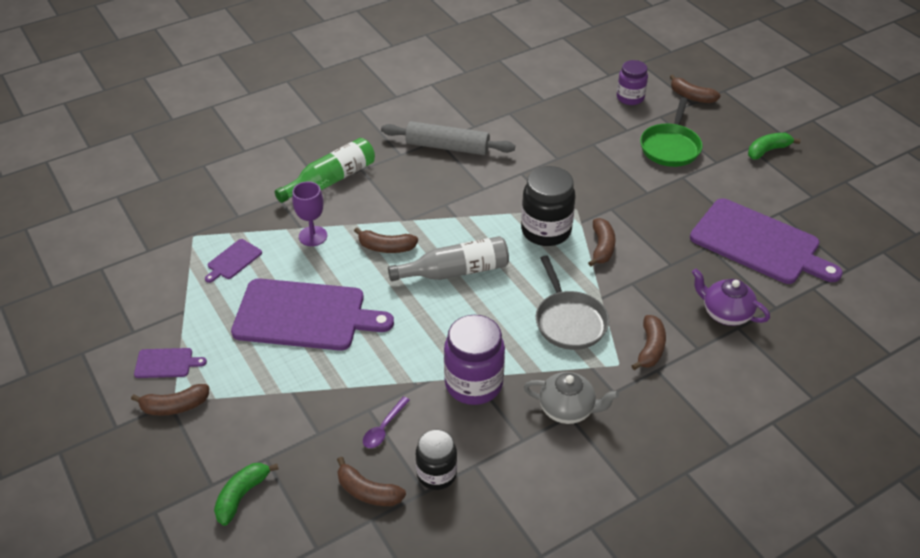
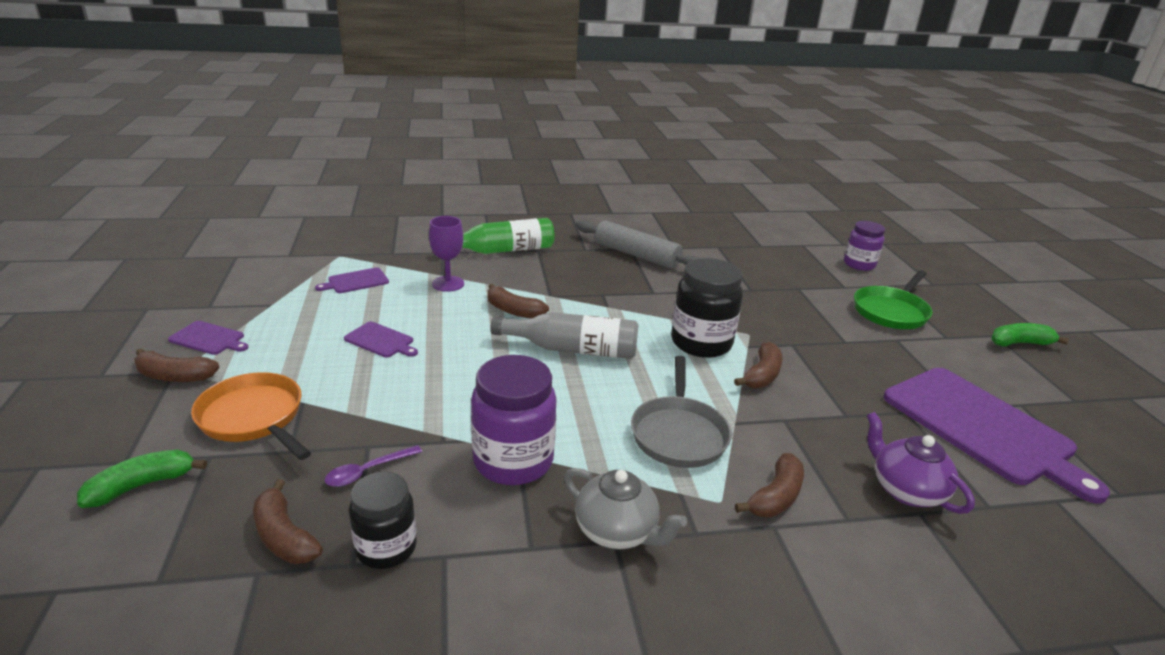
camera: 20 degrees right, 15 degrees down
(269, 418) = (254, 418): none -> orange pan
(304, 315) = (381, 341): purple cutting board -> purple cutting board, size x0.42
(691, 96) = (934, 279): brown banana -> none

